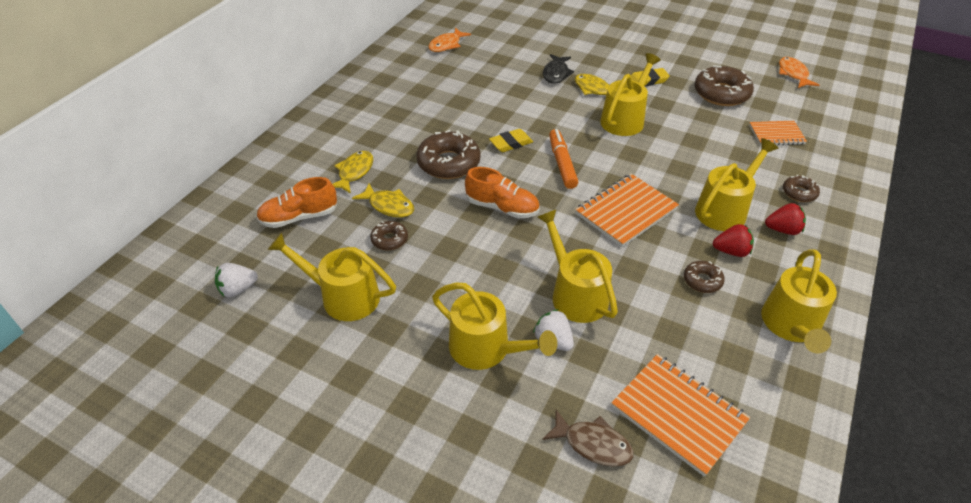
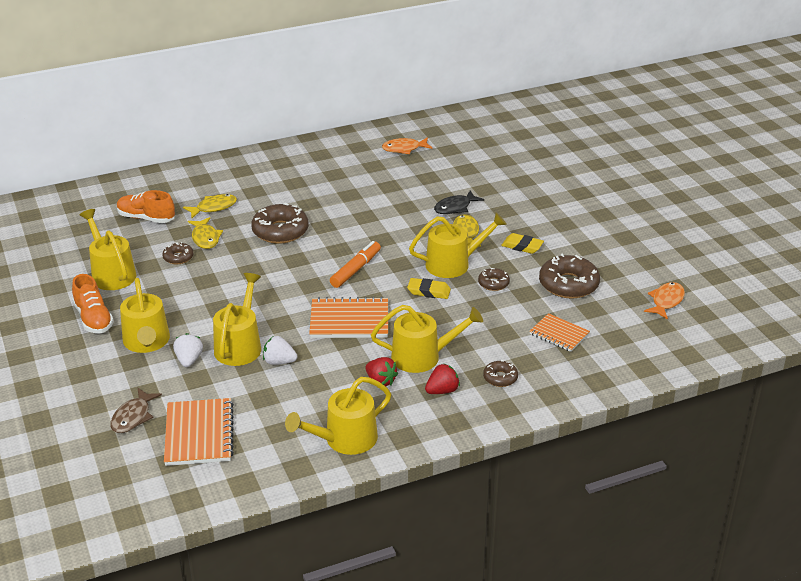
camera: 40 degrees right, 10 degrees down
(238, 289) = (65, 240): white strawberry -> white strawberry (279, 362)
(502, 207) = (272, 275): orange shoe -> orange shoe (94, 319)
(511, 143) = (341, 239): yellow eraser -> yellow eraser (429, 291)
(593, 444) = (133, 417): brown fish -> brown fish turned 45 degrees clockwise
(702, 281) = (331, 385): brown donut -> brown donut (493, 283)
(783, 230) = (442, 391): red strawberry -> red strawberry turned 75 degrees counterclockwise

